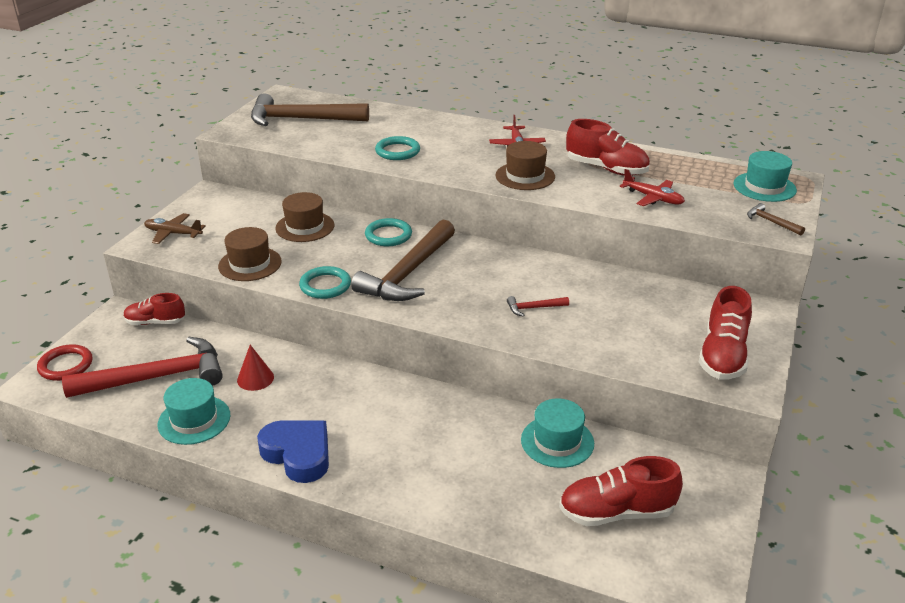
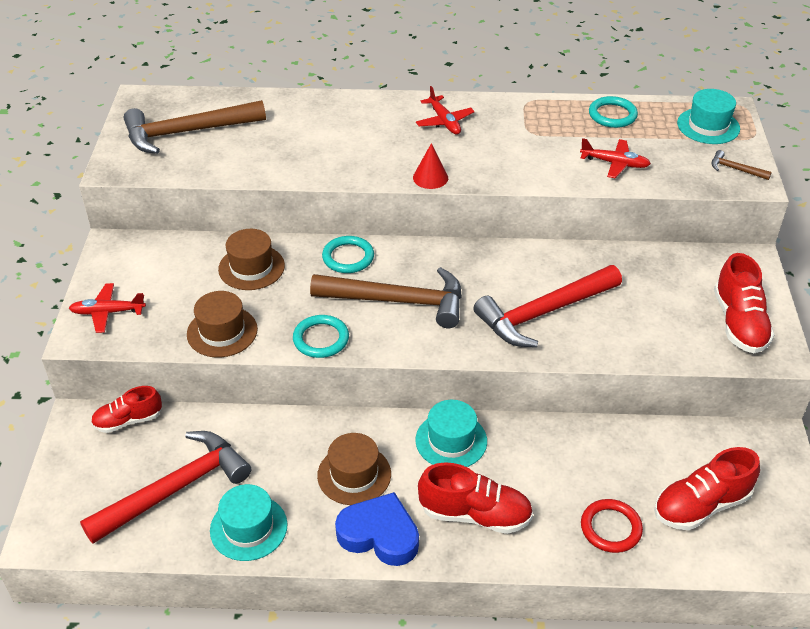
camera: 20 degrees left, 10 degrees up
(66, 365) = (61, 503): red ring -> red ring (611, 528)
(173, 233) = (107, 312): brown plane -> red plane
(255, 378) = (282, 460): red cone -> red cone (430, 177)
(397, 151) = (324, 156): turquoise ring -> turquoise ring (612, 115)
(408, 273) = (397, 301): brown hammer -> brown hammer turned 90 degrees counterclockwise
(525, 176) = (476, 162): brown hat -> brown hat (354, 475)
(534, 308) = (544, 313): red hammer -> red hammer, size x2.44
(557, 441) = (613, 446): turquoise hat -> turquoise hat (451, 440)
(606, 169) = (550, 135): red shoe -> red shoe (475, 514)

